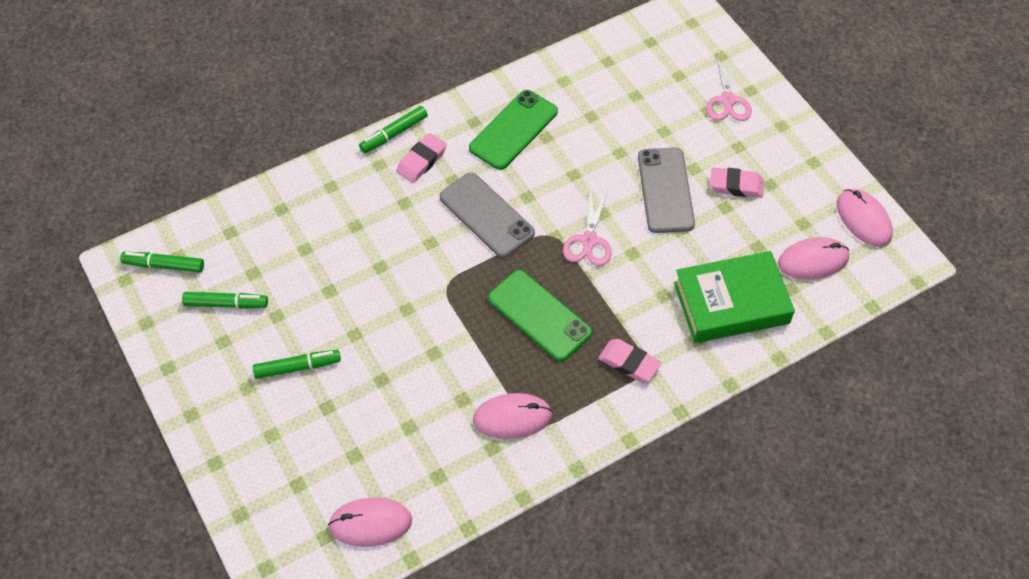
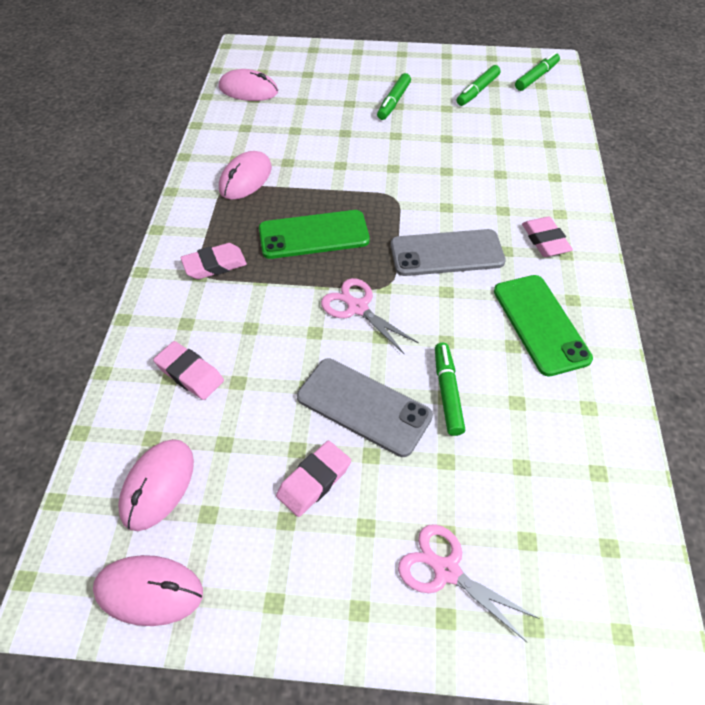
camera: 125 degrees right, 5 degrees down
(370, 523) = (248, 90): pink mouse -> pink mouse turned 75 degrees clockwise
(394, 134) = (592, 237): green marker -> green marker (447, 392)
(731, 303) = (190, 373): green book -> pink eraser

